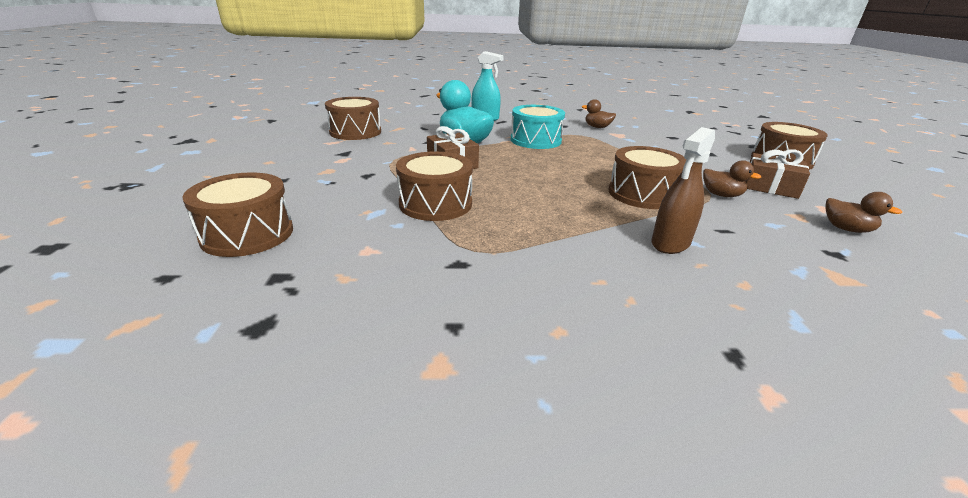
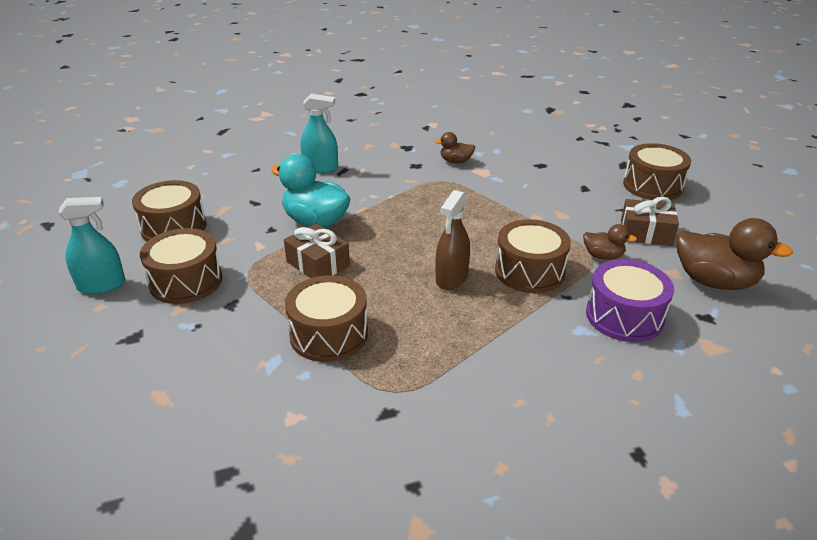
camera: 15 degrees left, 5 degrees up
(247, 234) = (154, 427): brown drum -> brown drum (186, 281)
(280, 151) = (102, 285): none -> turquoise spray bottle
(535, 140) = (395, 201): turquoise drum -> none
(670, 243) = (569, 337): brown spray bottle -> brown spray bottle (451, 278)
(736, 238) = (624, 316): none -> purple drum
(846, 229) = (714, 281): brown duck -> brown duck, size x1.90

